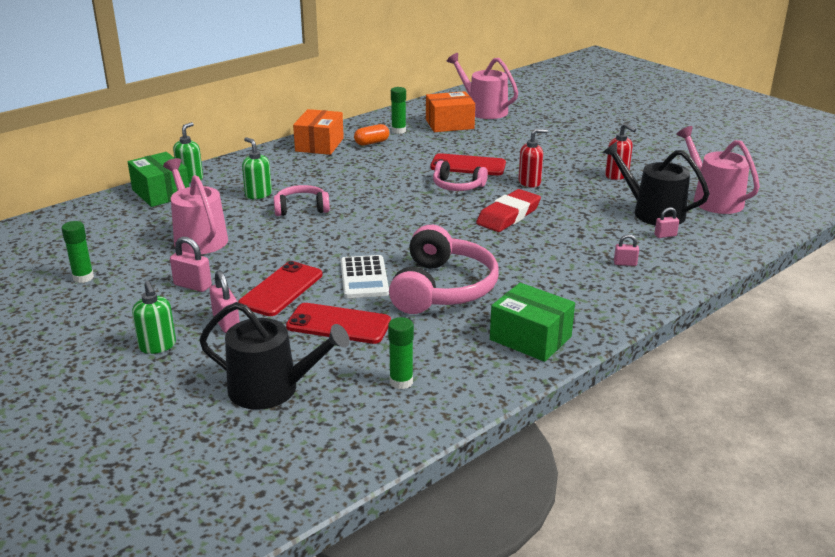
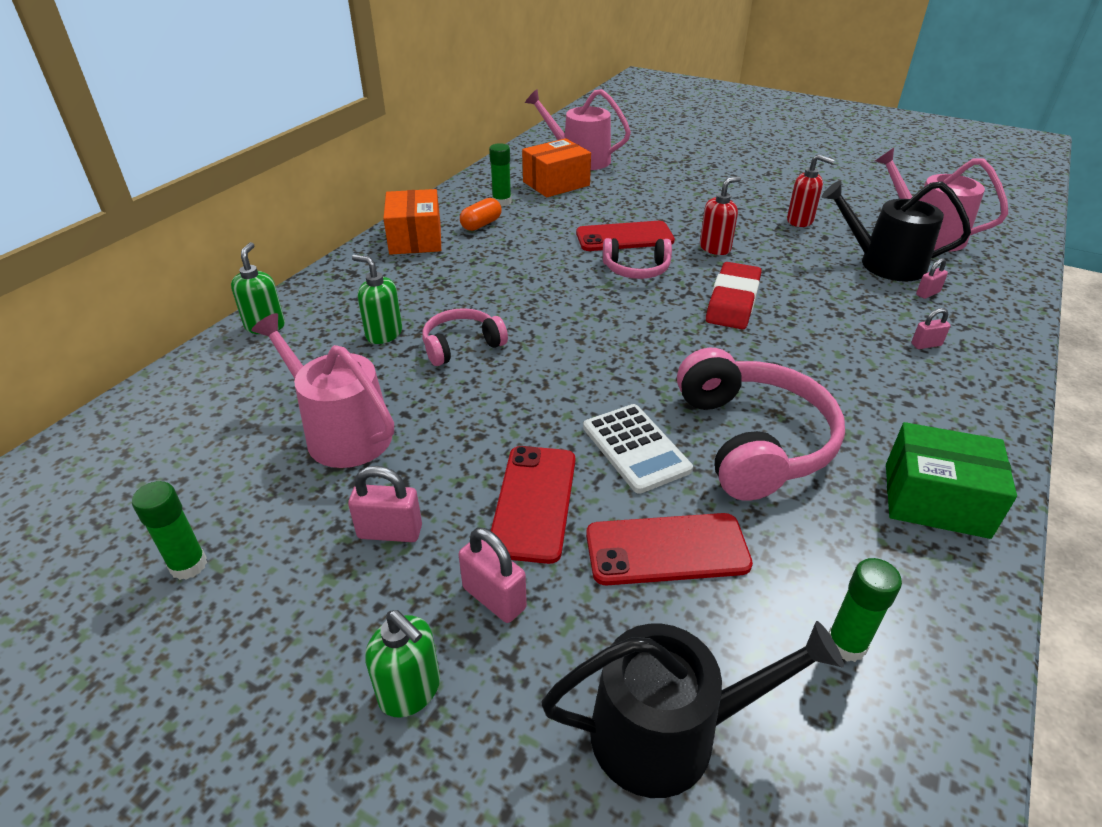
camera: 20 degrees left, 10 degrees up
(161, 193) = (234, 361): green box -> none

